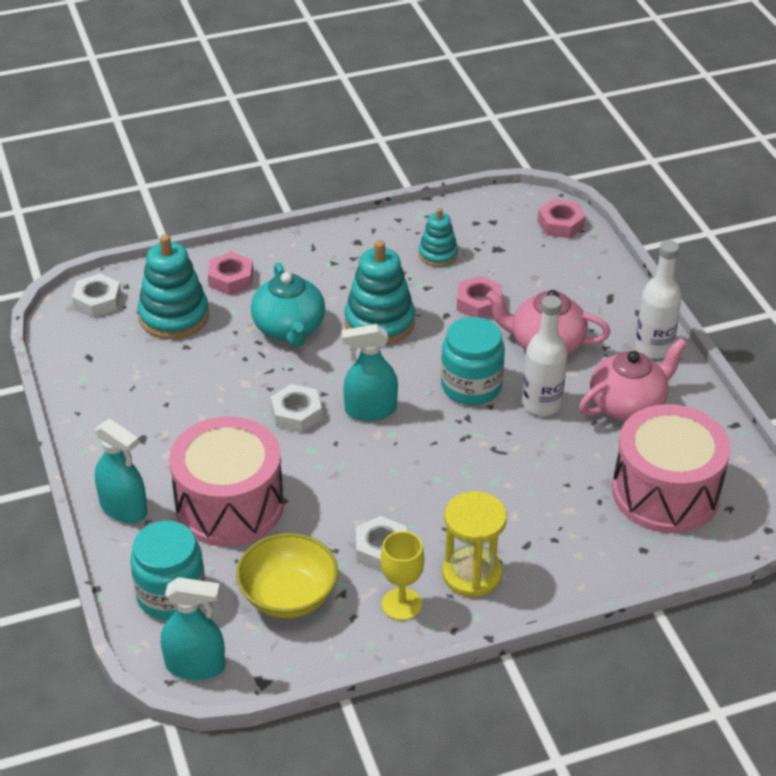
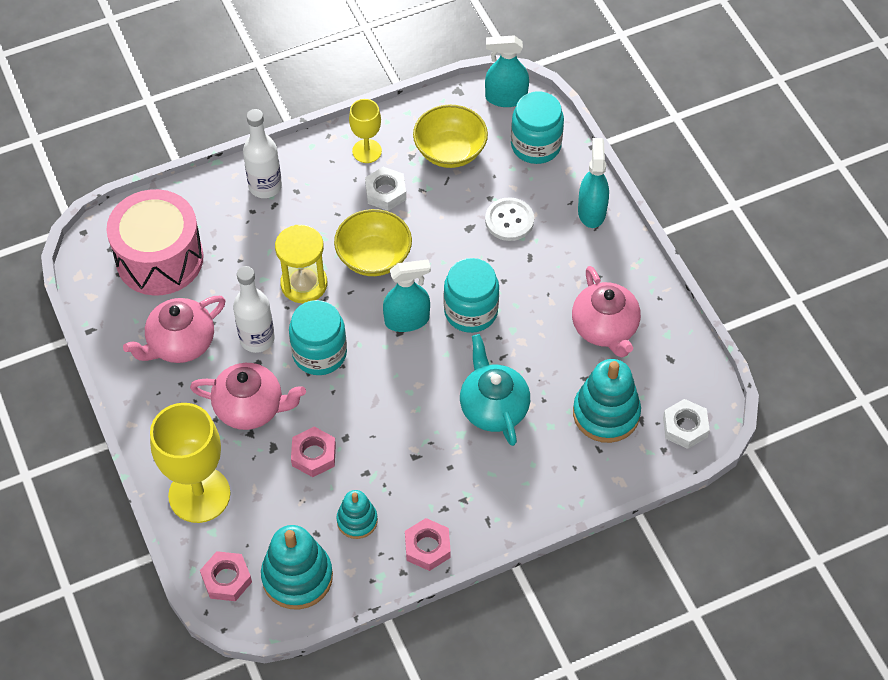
camera: 175 degrees right, 15 degrees up
(124, 508) = (591, 211): turquoise spray bottle -> turquoise spray bottle turned 60 degrees clockwise
(149, 388) = (605, 328): none -> pink teapot
(229, 505) = (509, 220): pink drum -> white button
(231, 279) = (563, 468): pink nut -> pink nut (427, 547)
(296, 414) = (470, 311): white nut -> turquoise jar
(379, 322) = (408, 422): turquoise stacking toy -> turquoise stacking toy (297, 577)
(403, 476) = (374, 257): none -> yellow bowl
(472, 574) = (316, 178): yellow hourglass -> yellow hourglass (304, 284)
(592, 281) = (199, 494): none -> yellow goblet
(653, 348) = (149, 412): white bottle -> white bottle (265, 186)

